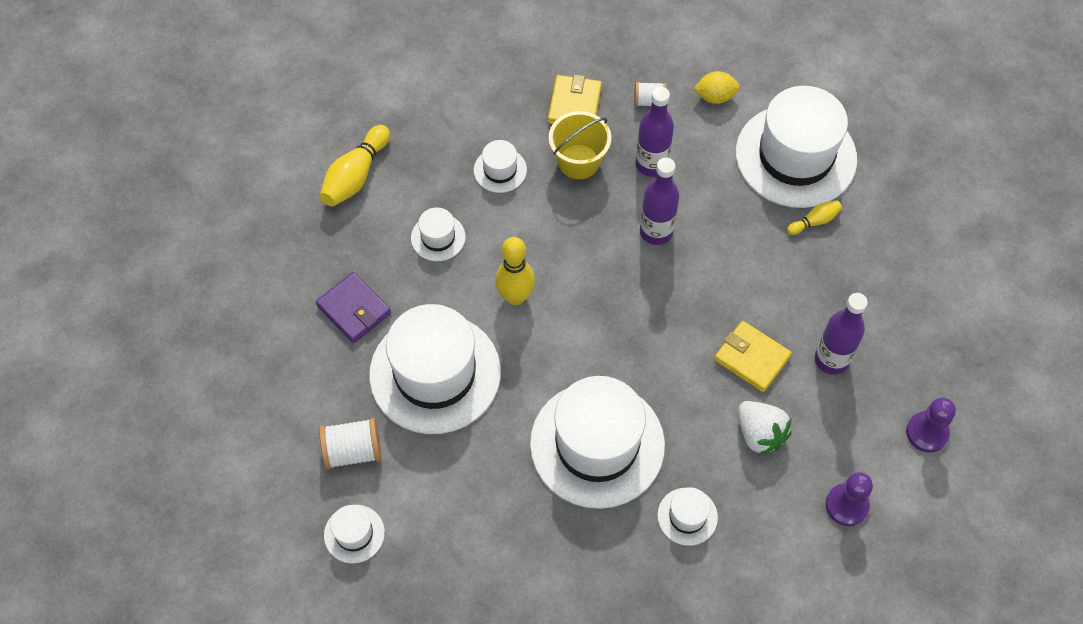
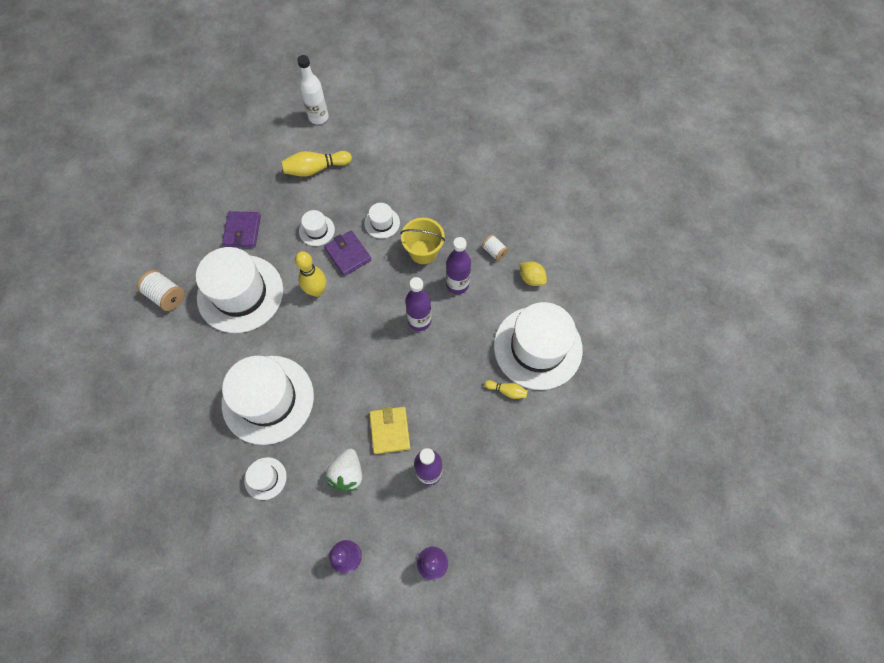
camera: 45 degrees right, 5 degrees up
(288, 118) = (318, 117): none -> white bottle
(354, 534) = (123, 334): white hat -> none
(503, 232) = (348, 254): none -> purple wallet
(574, 104) = (455, 221): yellow wallet -> none

